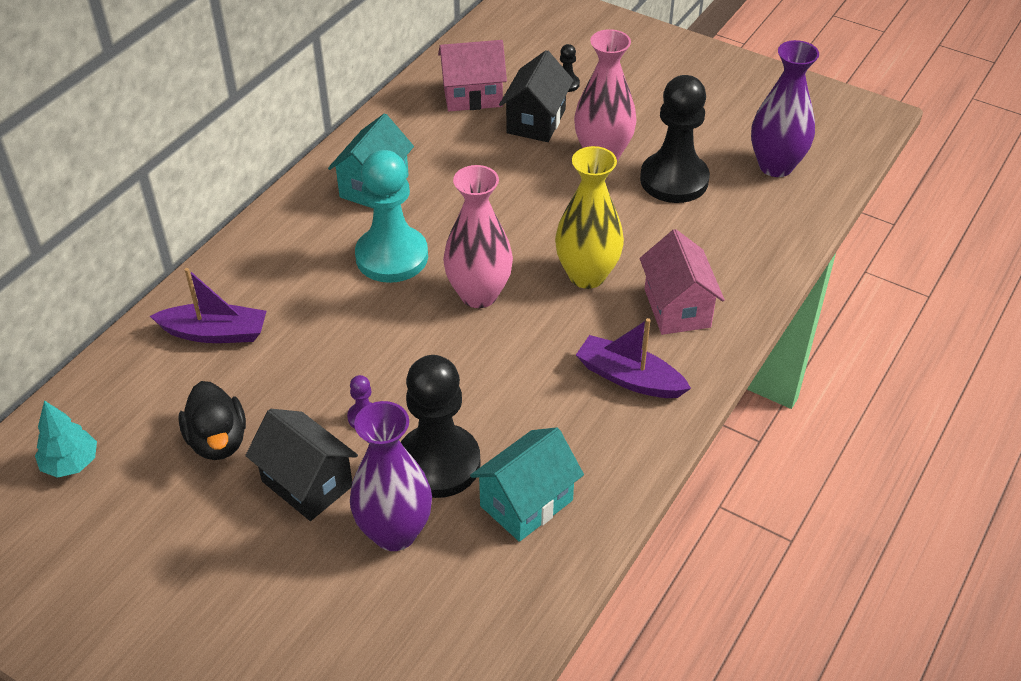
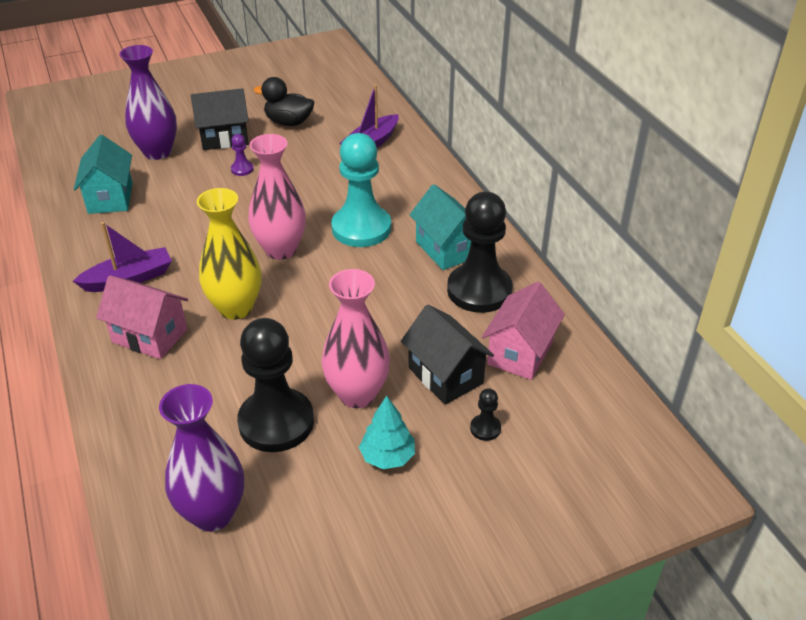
camera: 125 degrees right, 5 degrees down
(71, 463) = (329, 83): turquoise tree -> turquoise tree (387, 457)
(438, 463) = (177, 181): black pawn -> black pawn (479, 290)

